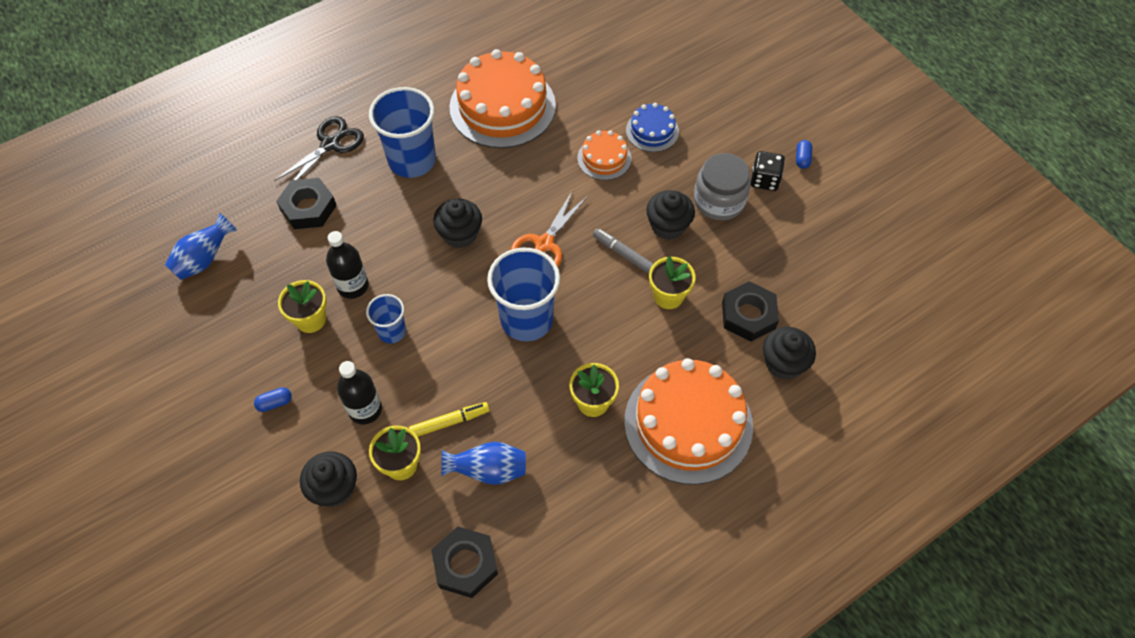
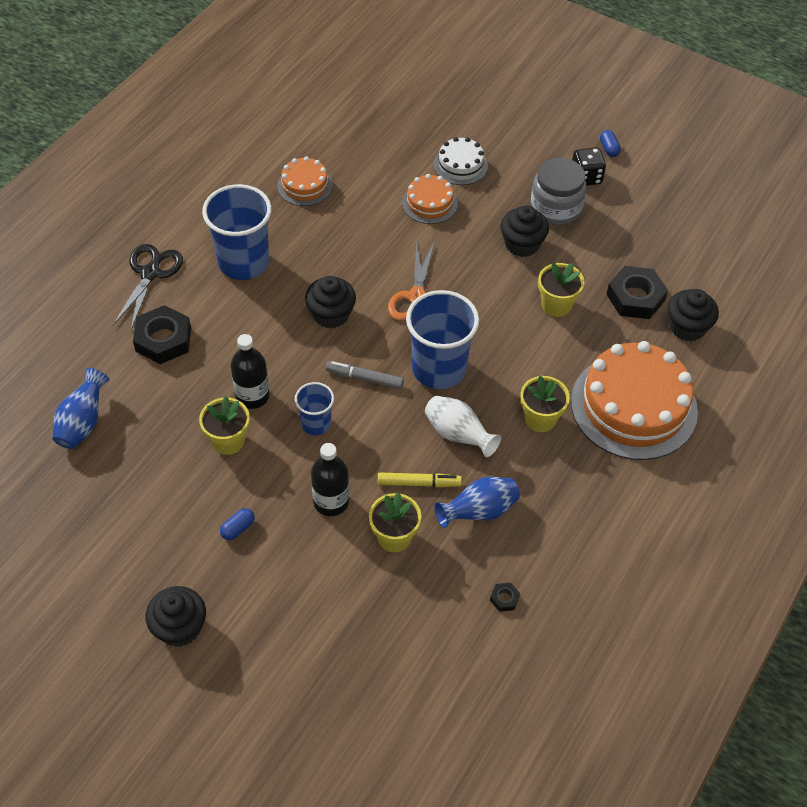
camera: 25 degrees left, 5 degrees down
(334, 488) = (343, 581): black cupcake -> black cupcake (179, 627)
(450, 422) = (418, 483): yellow marker -> yellow marker turned 45 degrees clockwise
(465, 564) = (504, 598): black nut -> black nut, size x0.44
(502, 106) = (304, 185): orange cake -> orange cake, size x0.49
(509, 389) = (458, 435): none -> white vase
(624, 254) = (496, 282): grey marker -> grey marker (364, 378)
(652, 131) = (460, 165): blue cake -> white cake

